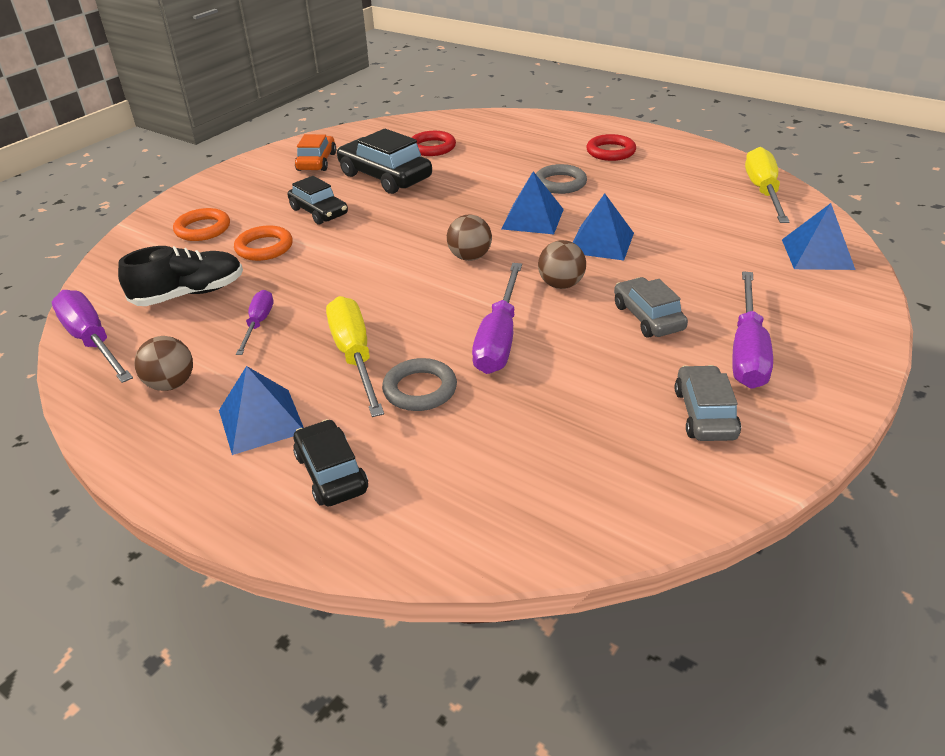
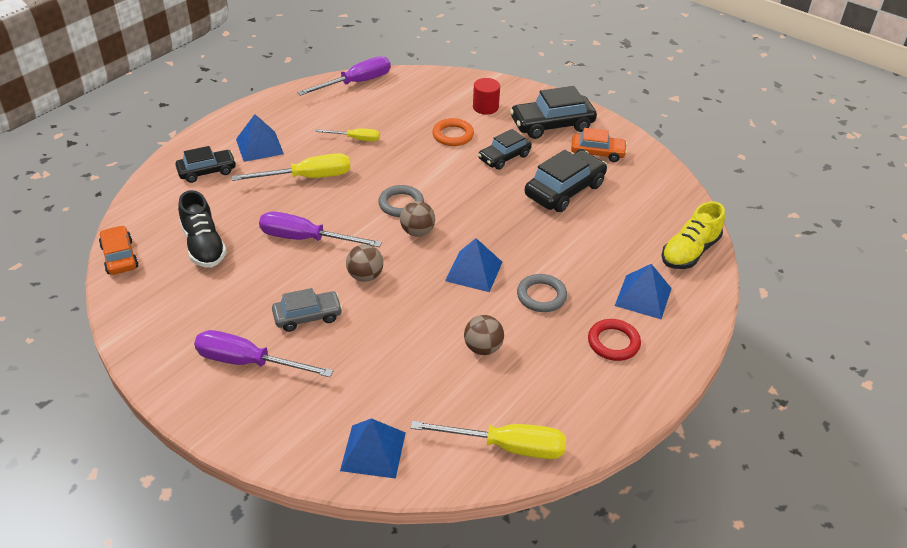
camera: 90 degrees right, 5 degrees up
(171, 384) = (304, 114): brown ball -> brown ball (483, 348)
(189, 294) = (398, 110): black shoe -> black shoe (204, 246)
(203, 229) = (485, 107): orange ring -> red cylinder
(255, 187) = (552, 125): none -> black car
(258, 324) = (356, 139): purple screwdriver -> yellow screwdriver
(420, 389) = (265, 203): grey ring -> grey ring (401, 204)
(432, 147) = (626, 219): red ring -> none
(478, 123) = (689, 252): none -> yellow shoe
(586, 536) = (119, 257): none -> orange car
(601, 242) = (424, 307): blue pyramid -> blue pyramid (643, 296)
(705, 414) = (191, 323): grey car -> none

